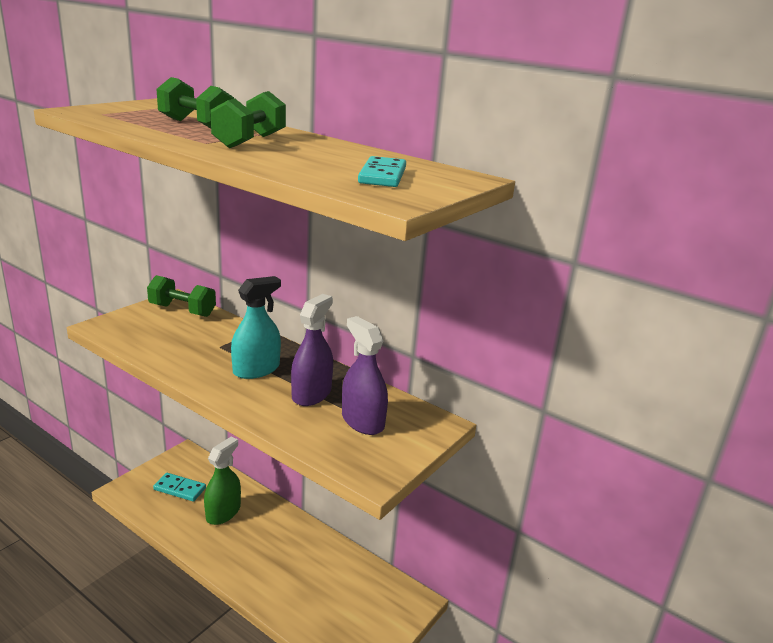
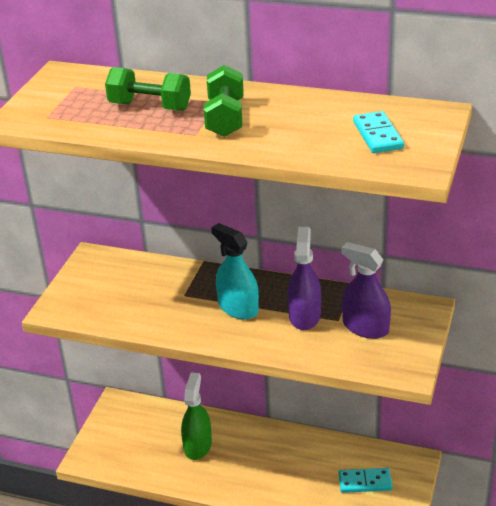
camera: 15 degrees left, 10 degrees up
(179, 489) = (139, 438): turquoise domino -> turquoise domino (365, 482)
(182, 310) = (112, 266): green dumbbell -> none
(256, 369) = (238, 308): turquoise spray bottle -> turquoise spray bottle turned 75 degrees counterclockwise

